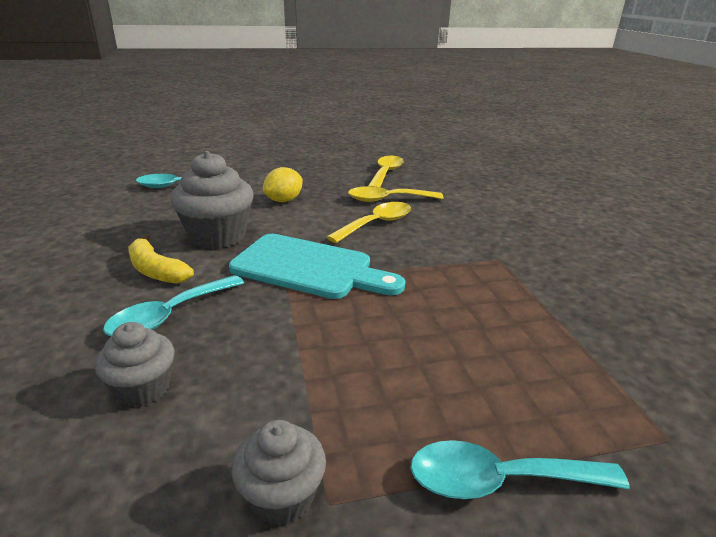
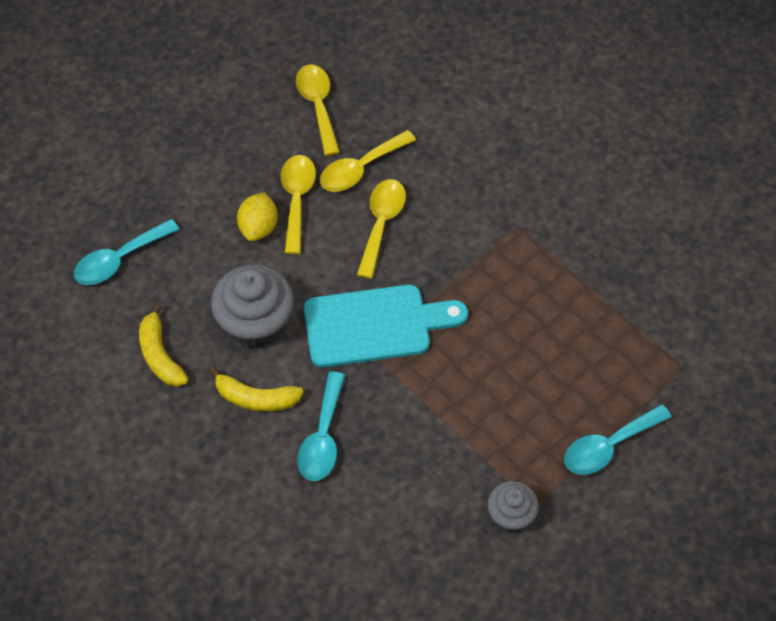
camera: 30 degrees left, 30 degrees up
(130, 227) = (160, 355): none -> yellow banana
(143, 388) = (374, 501): grey cupcake -> none
(326, 198) = (297, 199): none -> yellow spoon

